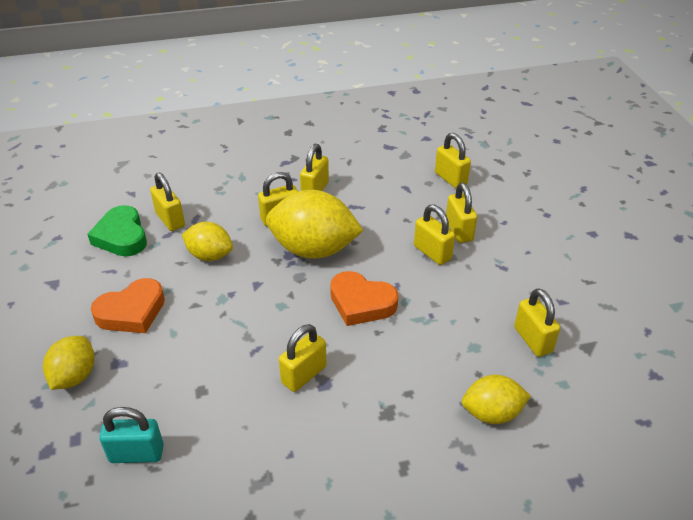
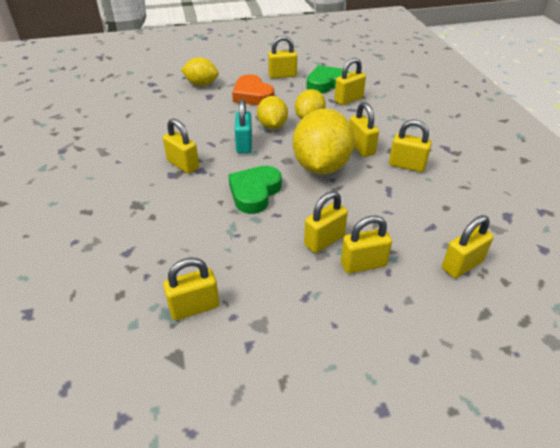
camera: 90 degrees right, 0 degrees up
(80, 280) = (282, 75): none -> yellow padlock
(137, 454) = (139, 108): turquoise padlock -> turquoise padlock (244, 145)
(361, 303) = (254, 192): orange heart -> green heart
(492, 413) = (115, 265): yellow lemon -> yellow lemon (272, 126)

